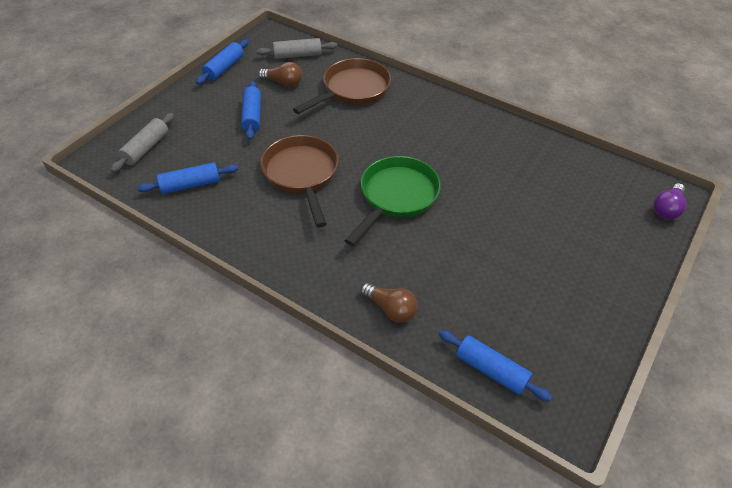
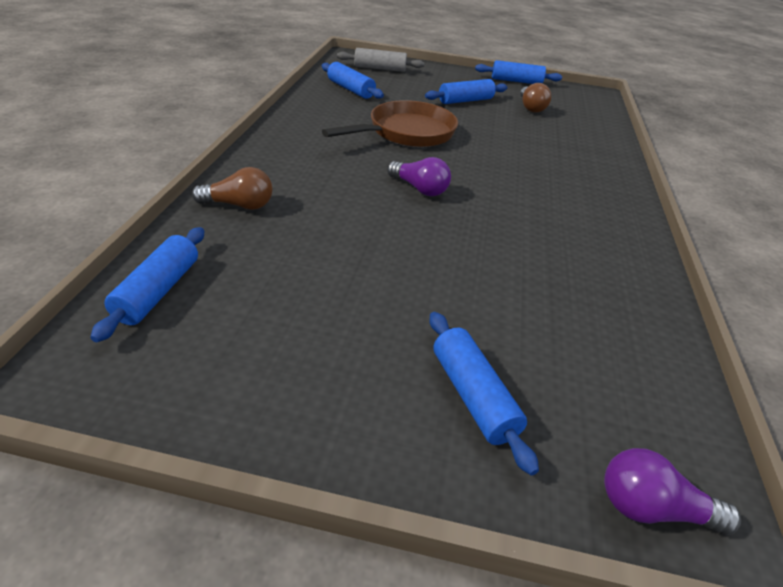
camera: 65 degrees right, 10 degrees down
(297, 55) = (582, 109): grey rolling pin -> none
(353, 90) = (568, 143): brown pan -> none
(390, 309) = (239, 205): brown light bulb -> brown light bulb turned 105 degrees counterclockwise
(396, 197) = (419, 189): green pan -> purple light bulb
(601, 242) = (473, 396): none -> blue rolling pin

